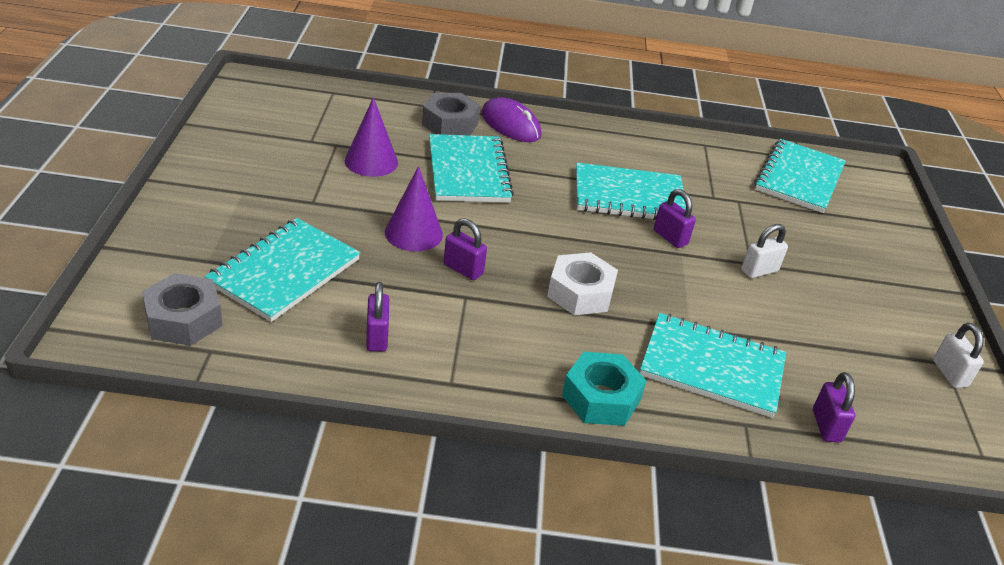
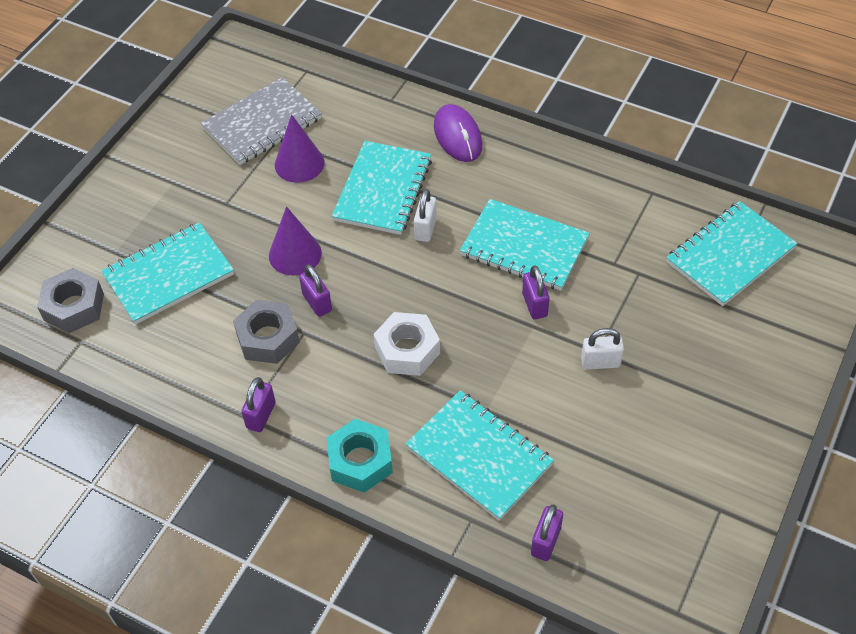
camera: 30 degrees right, 15 degrees up
(313, 135) = (262, 124): none -> grey notebook
(377, 337) = (210, 357): purple padlock -> purple padlock (261, 415)
(450, 124) = (397, 126): grey nut -> grey nut (268, 338)
(949, 374) = (714, 522): white padlock -> white padlock (425, 229)

